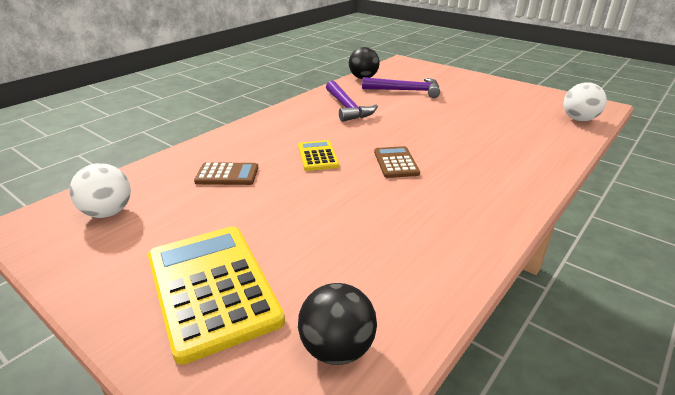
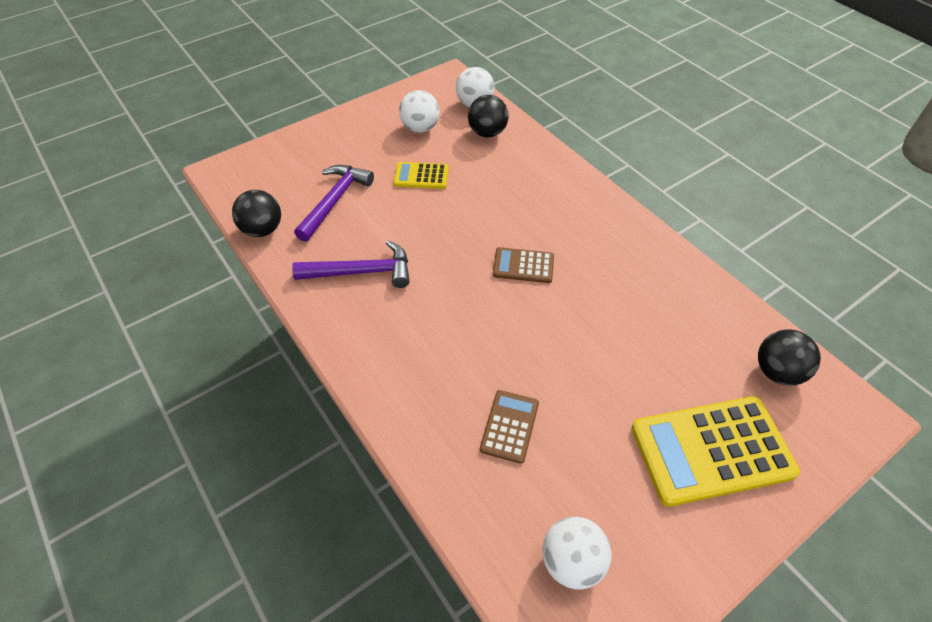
camera: 75 degrees left, 20 degrees up
(317, 156) = (488, 329): yellow calculator -> yellow calculator (421, 176)
(516, 104) = (420, 128): none -> white ball
(547, 129) = (487, 133): none -> black ball

